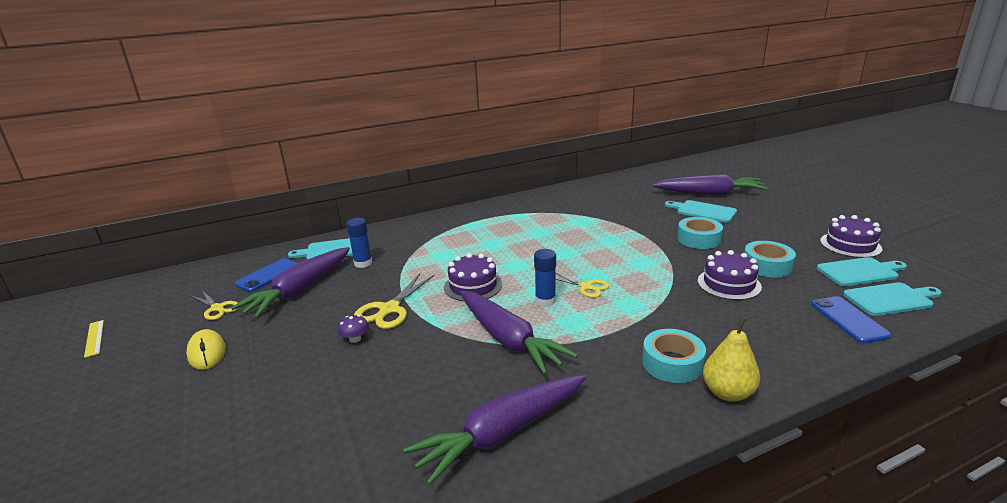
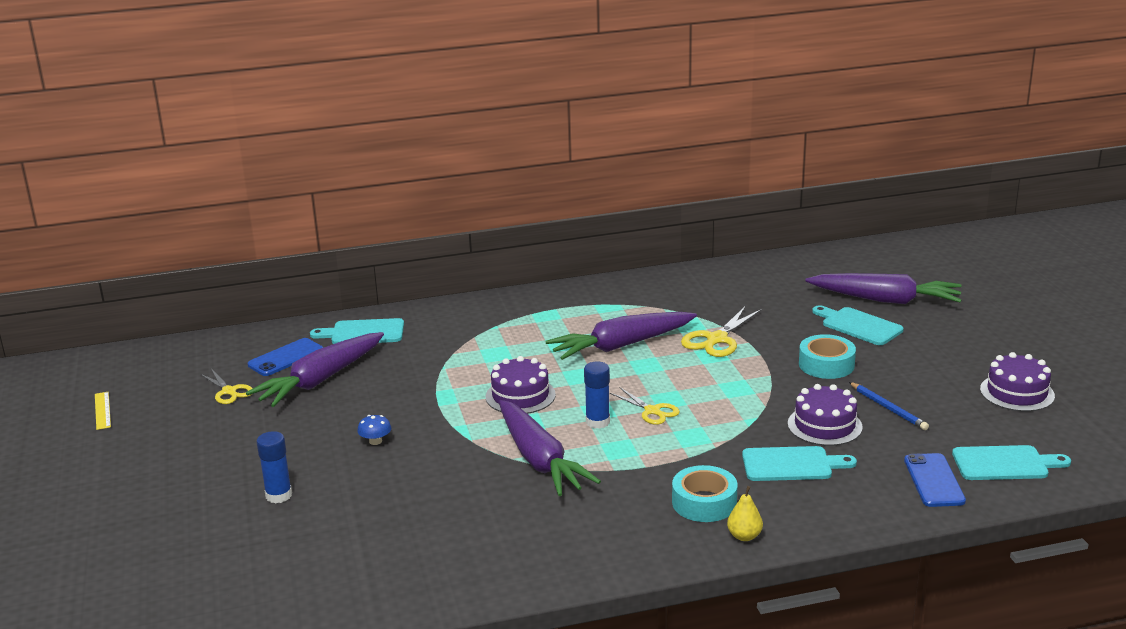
camera: 10 degrees right, 0 degrees up
(207, 352) = (220, 438): yellow mouse -> none
(355, 339) = (375, 441): purple mushroom -> blue mushroom
(363, 263) = (398, 354): blue glue stick -> blue glue stick (279, 495)
(389, 309) = (418, 413): yellow scissors -> yellow scissors (717, 339)
(502, 433) = (502, 545): purple carrot -> purple carrot (621, 345)
(728, 393) = (744, 536): yellow pear -> yellow pear, size x0.64
(767, 265) = (888, 408): turquoise tape -> blue pencil
(860, 272) = (997, 428): turquoise cutting board -> turquoise cutting board (791, 464)

